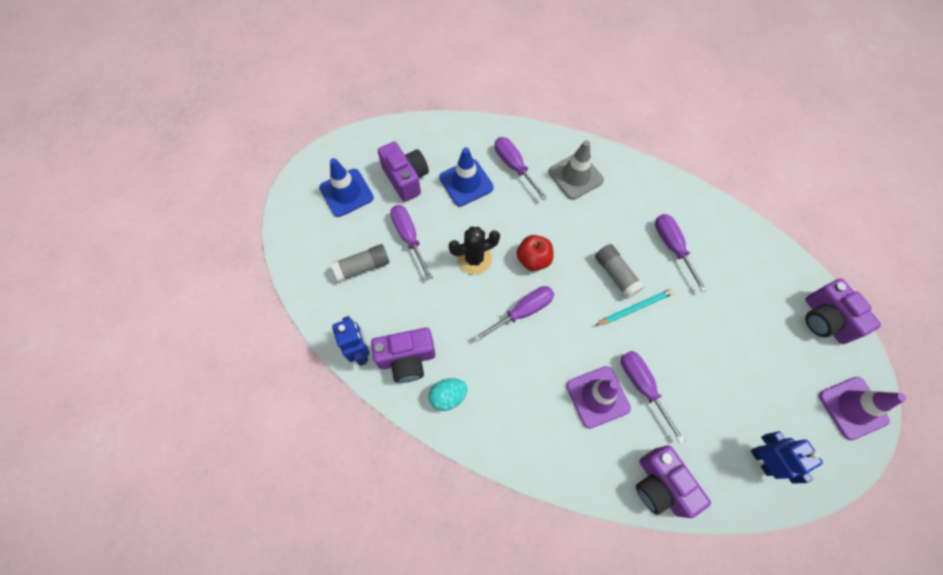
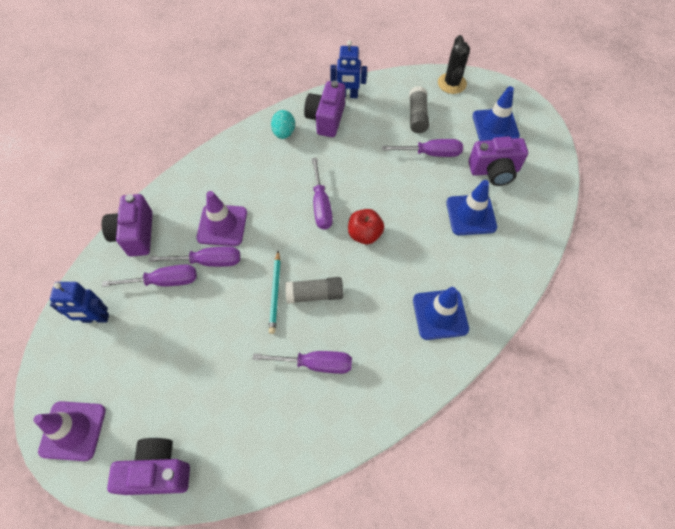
camera: 115 degrees right, 5 degrees down
(474, 259) = (387, 191): black cactus -> black cactus (452, 83)
(514, 167) = (474, 263): purple screwdriver -> purple screwdriver (164, 281)
(575, 176) = (440, 314): grey traffic cone -> blue traffic cone
(660, 485) = (135, 234): purple camera -> purple camera turned 90 degrees counterclockwise

